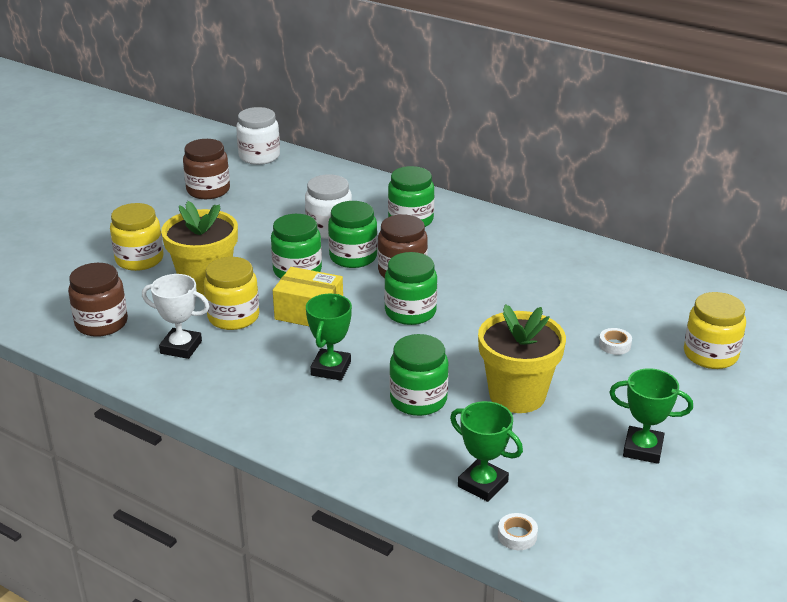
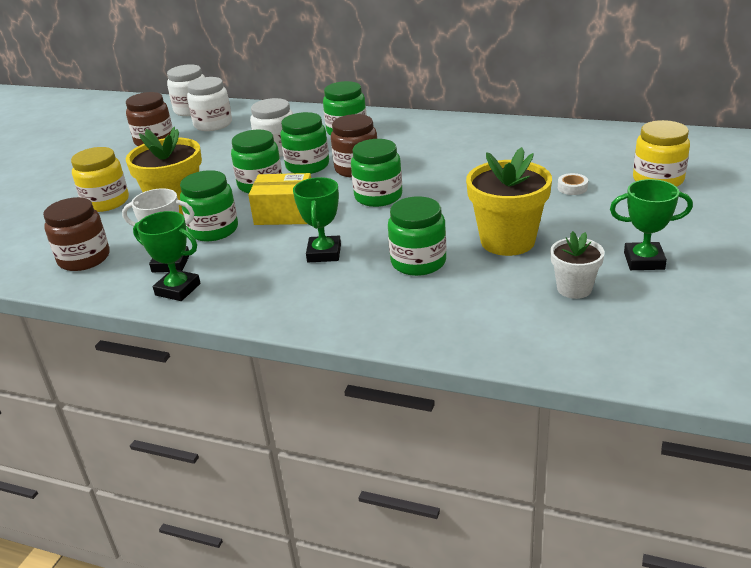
camera: 10 degrees left, 0 degrees up
(233, 317) = (213, 230): yellow jar -> green jar
(275, 181) = (213, 124): none -> white jar
(482, 484) = (514, 319): green trophy -> green trophy (178, 289)
(517, 535) = (570, 356): white tape -> none
(557, 464) = (574, 288): none -> white flower pot

